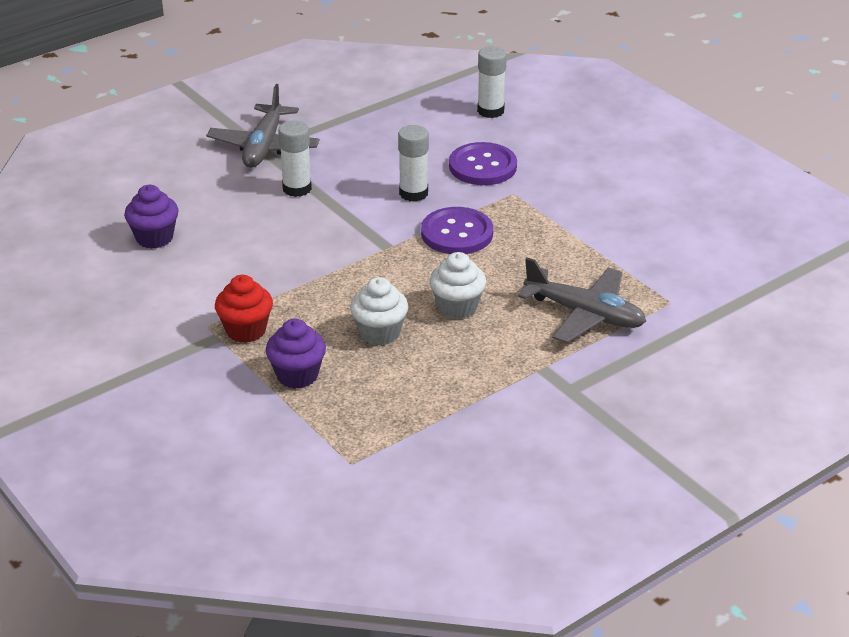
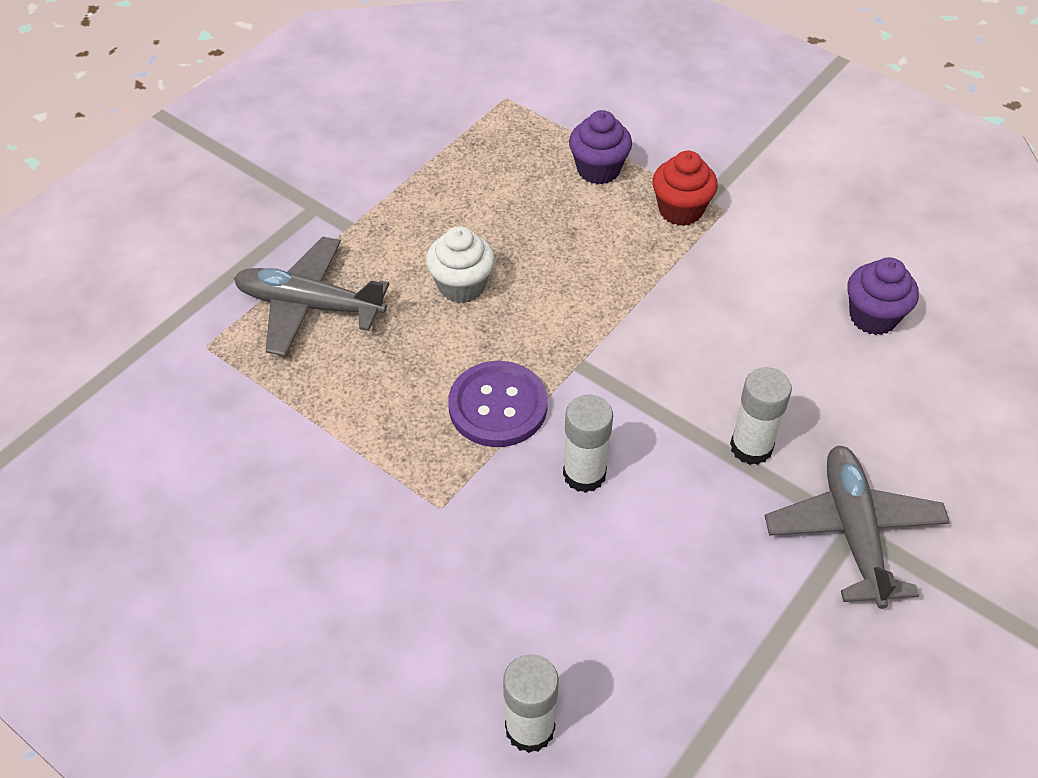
camera: 165 degrees right, 15 degrees up
(379, 333) = (536, 235): white cupcake -> none
(482, 166) = (501, 561): purple button -> none

